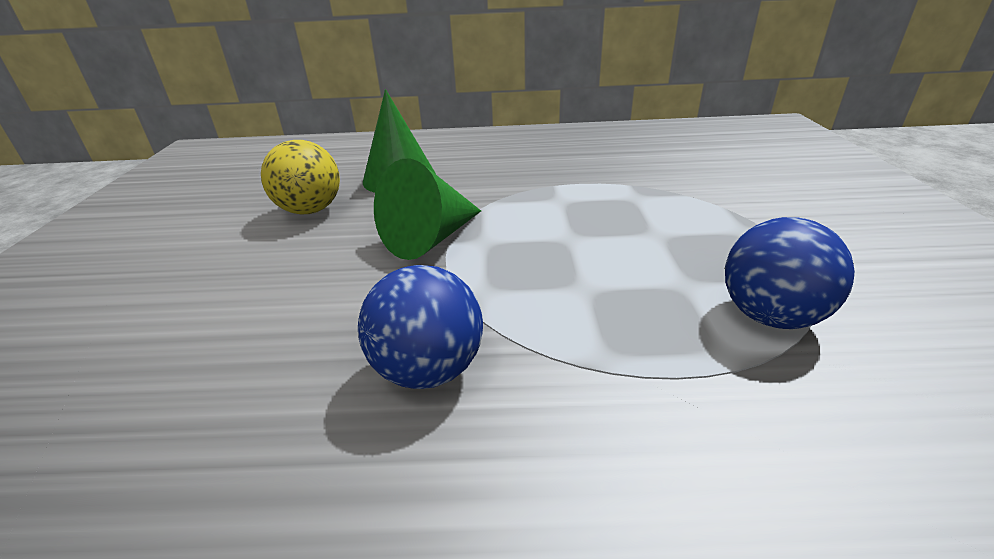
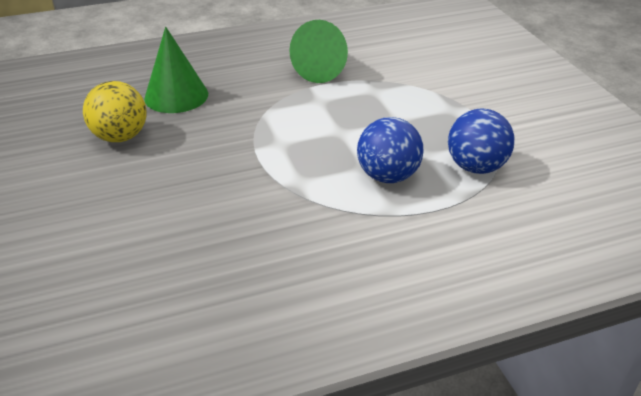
camera: 20 degrees left, 5 degrees up
(428, 370) = (292, 234): blue ball -> blue ball (388, 176)
(430, 238) = (238, 147): green cone -> green cone (324, 69)

